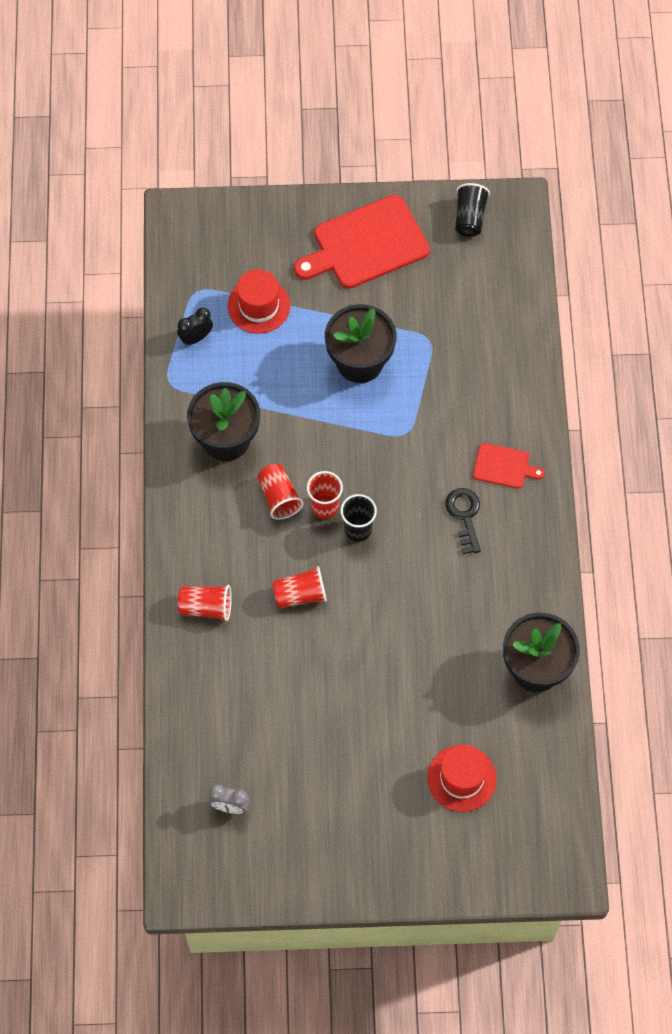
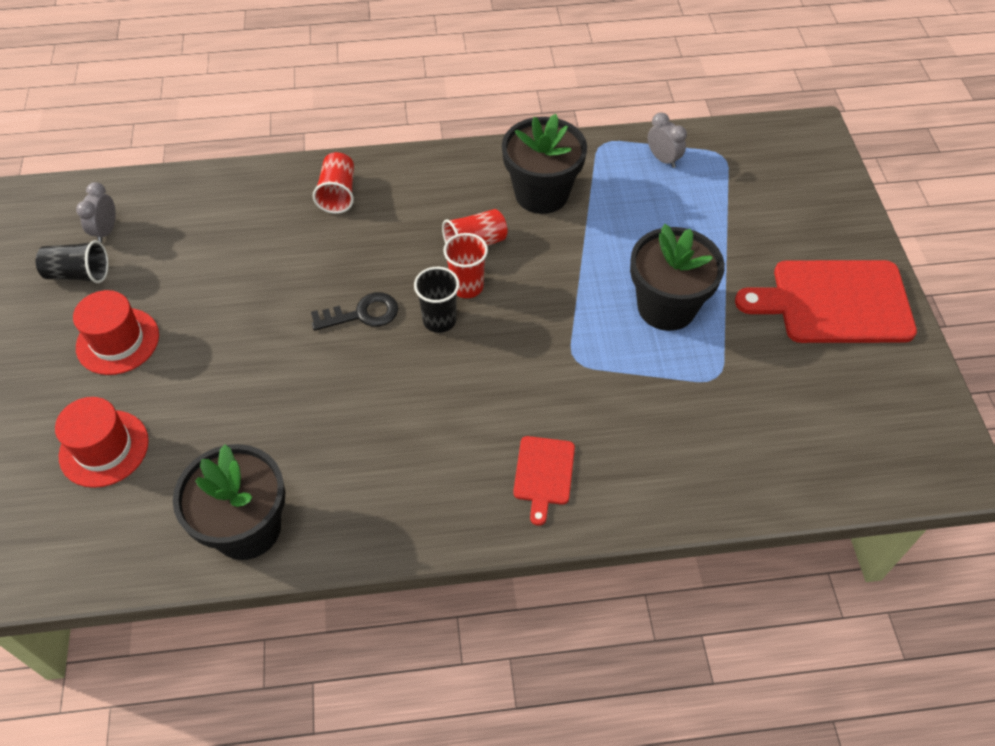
camera: 85 degrees right, 10 degrees down
(196, 338) = (663, 159): black clock -> grey clock
(258, 306) = (718, 208): red hat -> red hat (118, 341)
(300, 594) = (353, 272): red cup -> none
(366, 244) = (834, 302): red cutting board -> red cutting board turned 60 degrees counterclockwise
(464, 516) = (466, 432): black key -> black key (362, 314)
(469, 217) = (917, 413): black cup -> black cup (79, 274)

